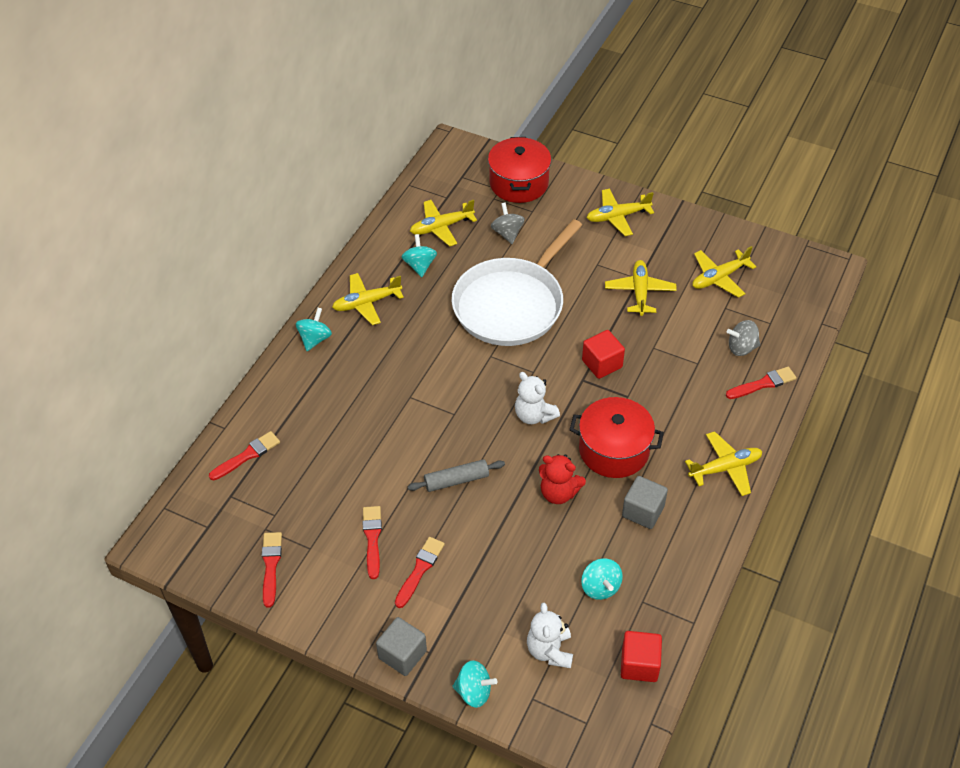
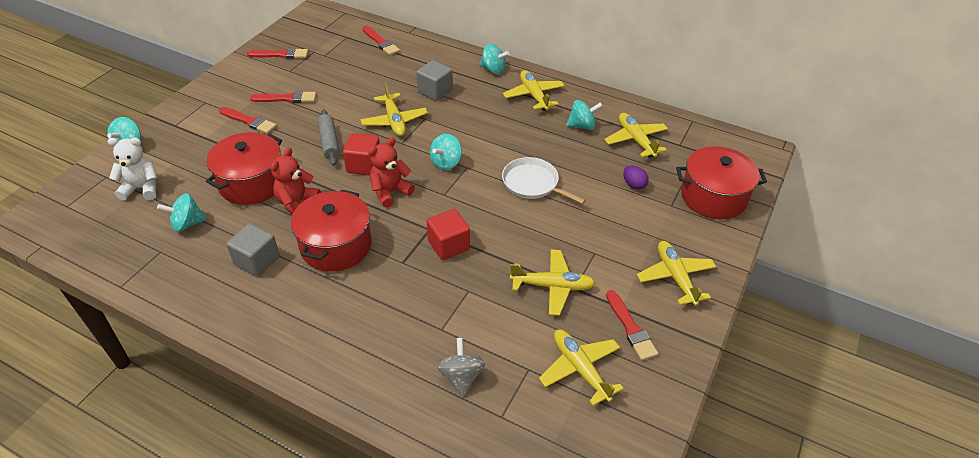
camera: 90 degrees right, 5 degrees down
(402, 654) = (179, 112): grey cube -> grey cube (435, 91)
(485, 373) = (446, 163): none -> turquoise spinning top
(507, 233) = (633, 185): grey spinning top -> purple egg
(511, 304) = (533, 183): white pan -> white pan, size x0.50
(530, 541) = (252, 183): none -> red pot
(534, 415) = (390, 192): white teddy bear -> red teddy bear
(639, 664) = (99, 243): red cube -> red cube (364, 165)
(725, 468) = (289, 335): yellow plane -> yellow plane (394, 121)
(763, 384) = (401, 391): red brush -> red brush (630, 328)

